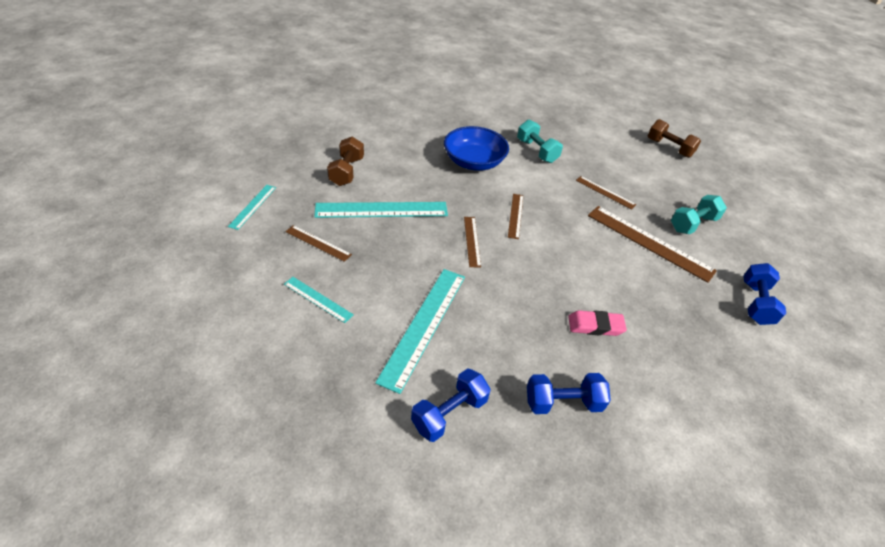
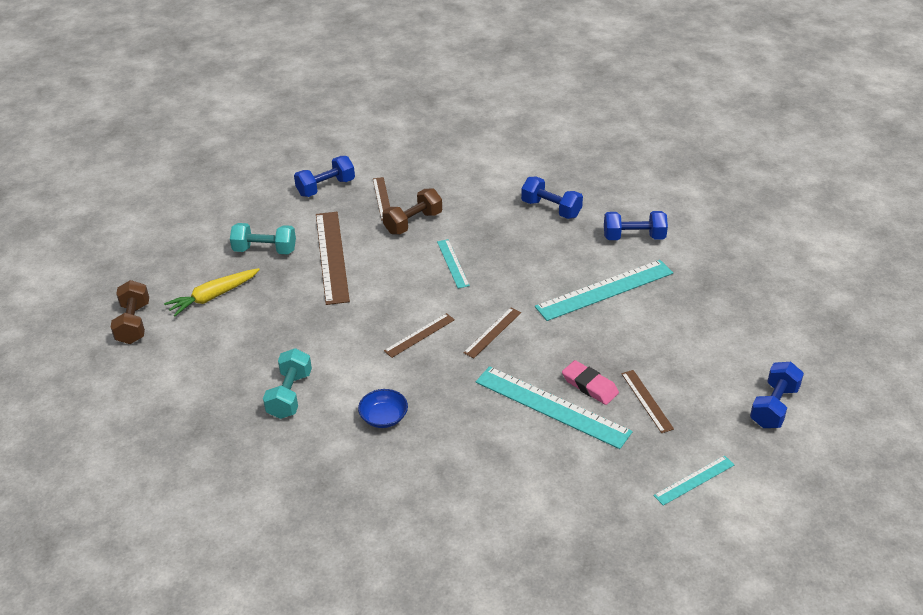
camera: 135 degrees left, 5 degrees down
(210, 284) = (774, 406): none -> blue dumbbell
(318, 299) = (680, 348): turquoise ruler -> turquoise ruler (452, 263)
(347, 171) = (551, 478): brown dumbbell -> brown dumbbell (413, 223)
(474, 162) = (384, 417): blue bowl -> blue bowl, size x0.54
(595, 326) = (470, 231): pink eraser -> pink eraser (589, 386)
(605, 192) = (294, 313): brown ruler -> brown ruler (382, 198)
(662, 180) = (213, 296): none -> yellow carrot

